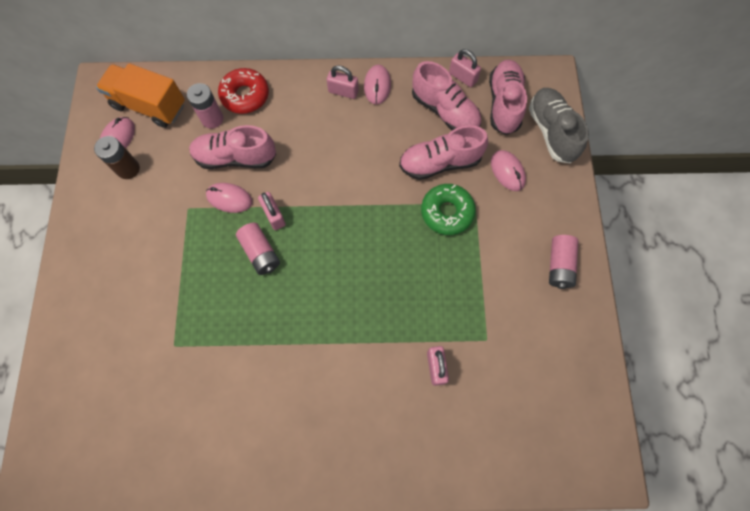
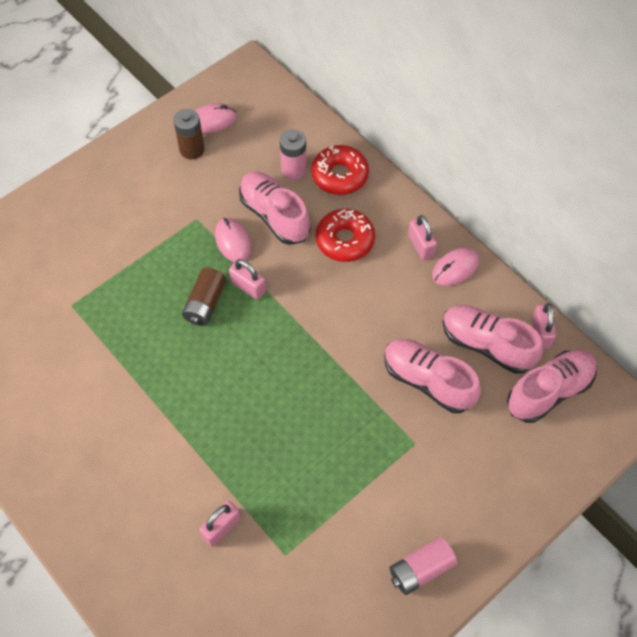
camera: 50 degrees right, 10 degrees down
(149, 106) = (261, 117): orange truck -> none
(260, 253) = (205, 303): pink battery -> brown battery
(274, 215) = (248, 287): pink padlock -> pink padlock turned 75 degrees counterclockwise
(296, 131) = (345, 240): none -> red donut
(445, 111) = (487, 345): pink shoe -> pink shoe turned 120 degrees clockwise
(447, 212) = (382, 425): green donut -> none
(507, 171) = (477, 448): pink mouse -> none
(551, 131) = (563, 458): grey shoe -> none

